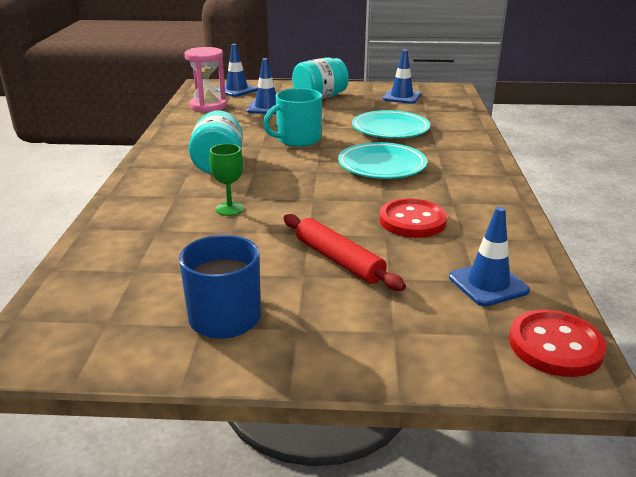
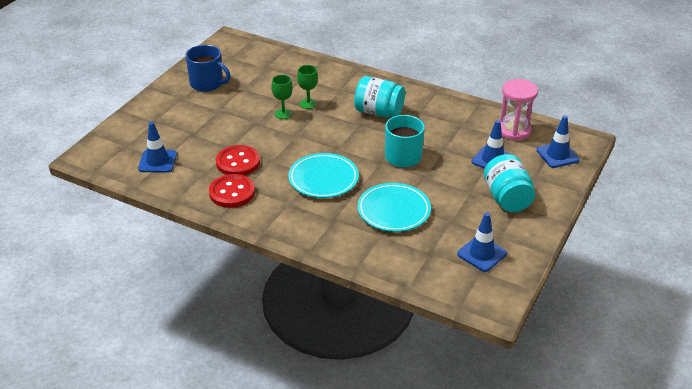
camera: 115 degrees right, 10 degrees up
(270, 220) = (283, 114): none -> green goblet
(339, 260) = (221, 124): red rolling pin -> none
(555, 345) = (102, 159): red button -> red button (232, 192)

